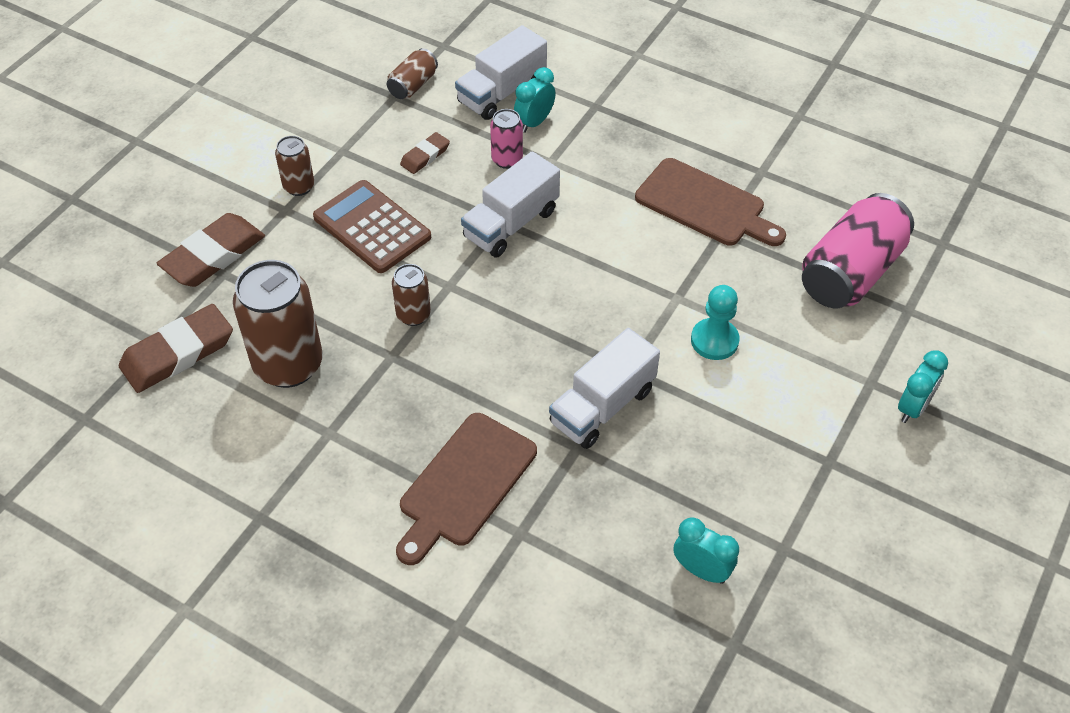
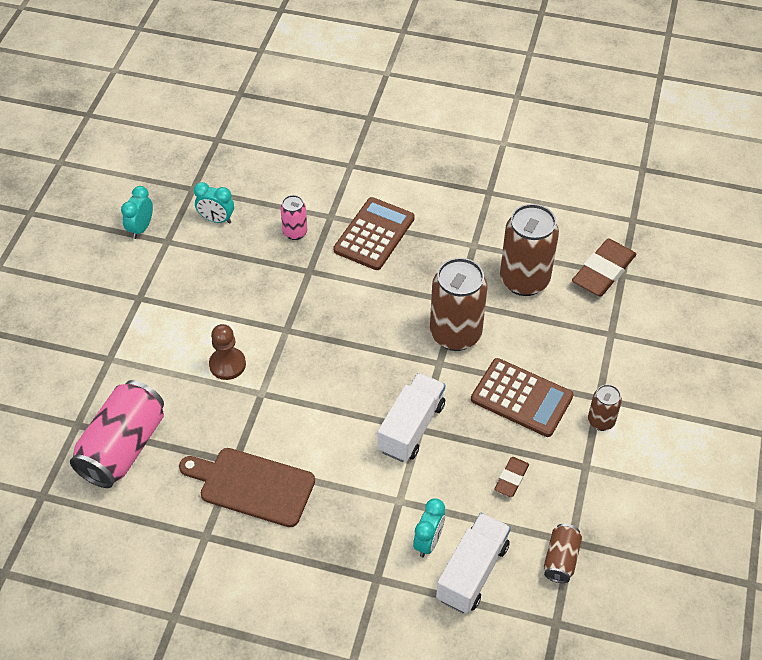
camera: 165 degrees right, 0 degrees up
(213, 255) = (628, 346): brown eraser -> none
(413, 315) = (455, 334): brown can -> brown can, size x1.98
(465, 484) = (374, 234): brown cutting board -> brown calculator
(507, 159) = (438, 492): pink can -> pink can (295, 232)
(602, 406) = (299, 300): white truck -> none
(714, 340) = (227, 364): turquoise pawn -> brown pawn
(912, 408) = (79, 346): turquoise clock -> turquoise clock (141, 228)

